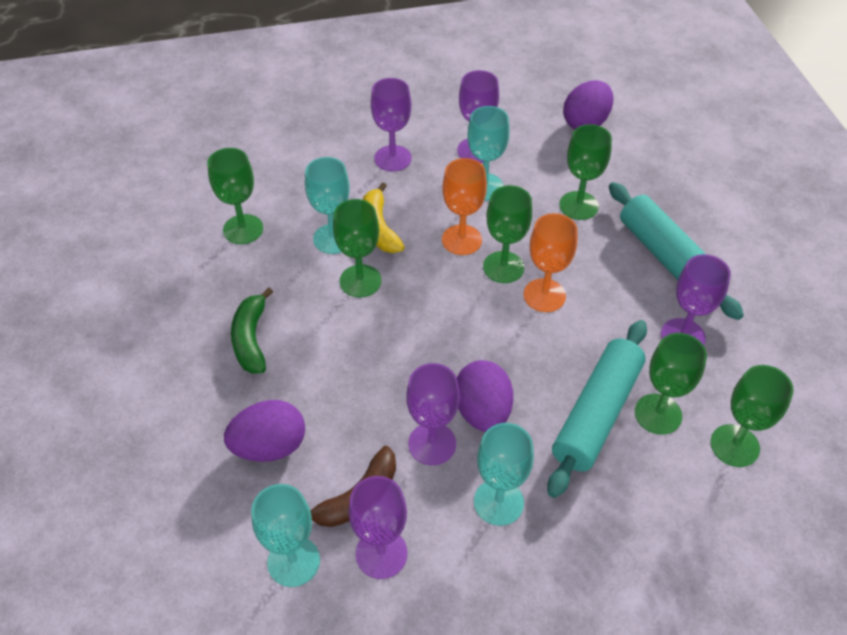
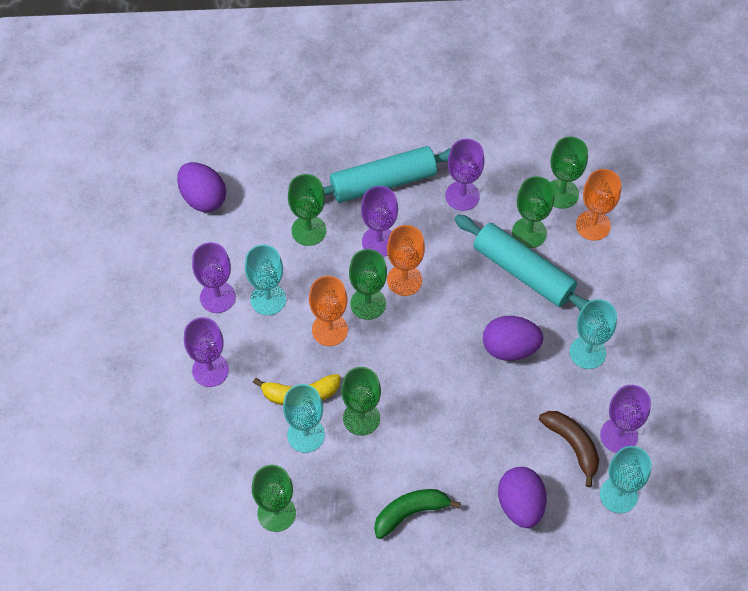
camera: 80 degrees left, 10 degrees up
(251, 339) = (410, 513): green banana -> green banana turned 150 degrees clockwise
(432, 444) = (533, 388): purple goblet -> purple goblet (379, 242)
(700, 490) = (593, 225): none -> orange goblet

